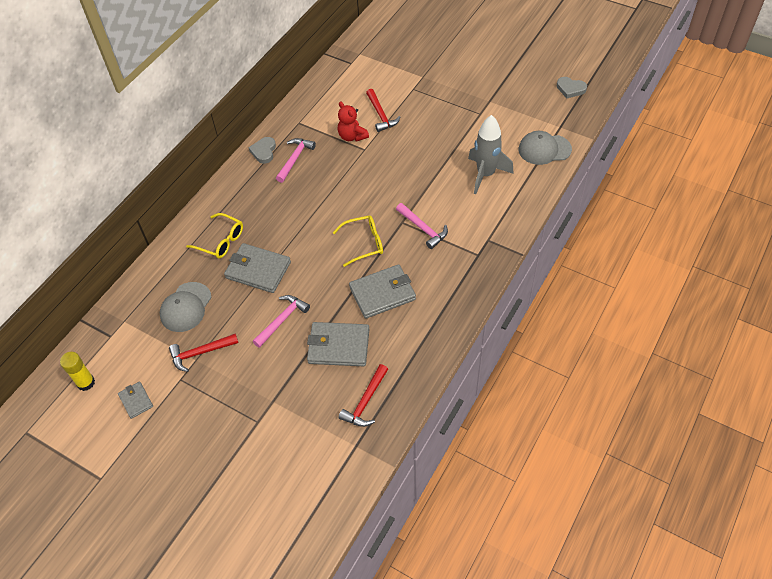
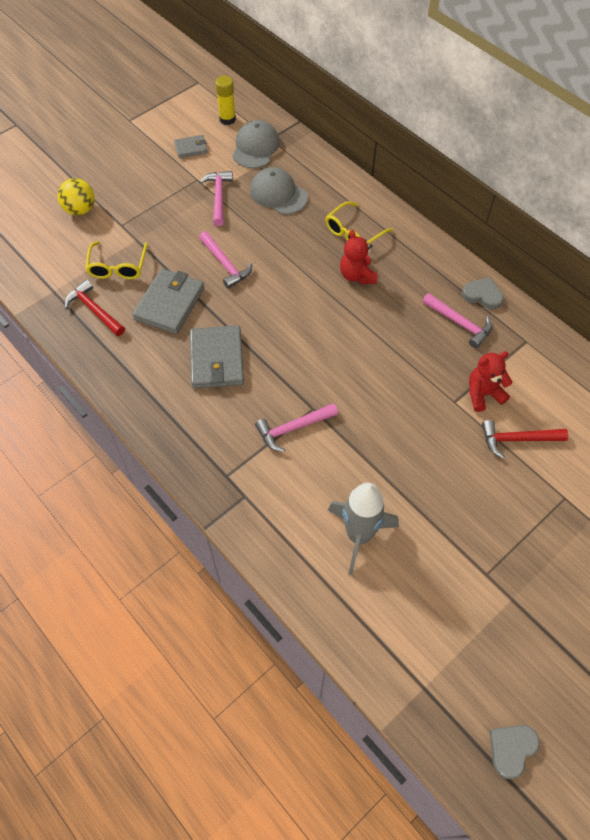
camera: 105 degrees right, 5 degrees up
(200, 353) = (218, 197): red hammer -> pink hammer
(246, 469) = (80, 210): none -> yellow ball
(258, 270) = (300, 257): grey wallet -> none
(267, 228) = (357, 275): none -> red teddy bear
(364, 243) = (296, 360): yellow glasses -> yellow glasses (118, 267)
(544, 149) = (382, 640): grey cap -> grey cap (255, 147)

